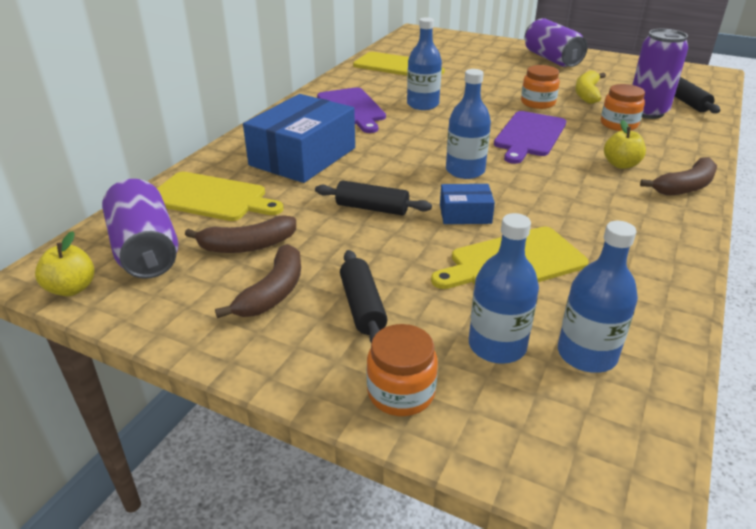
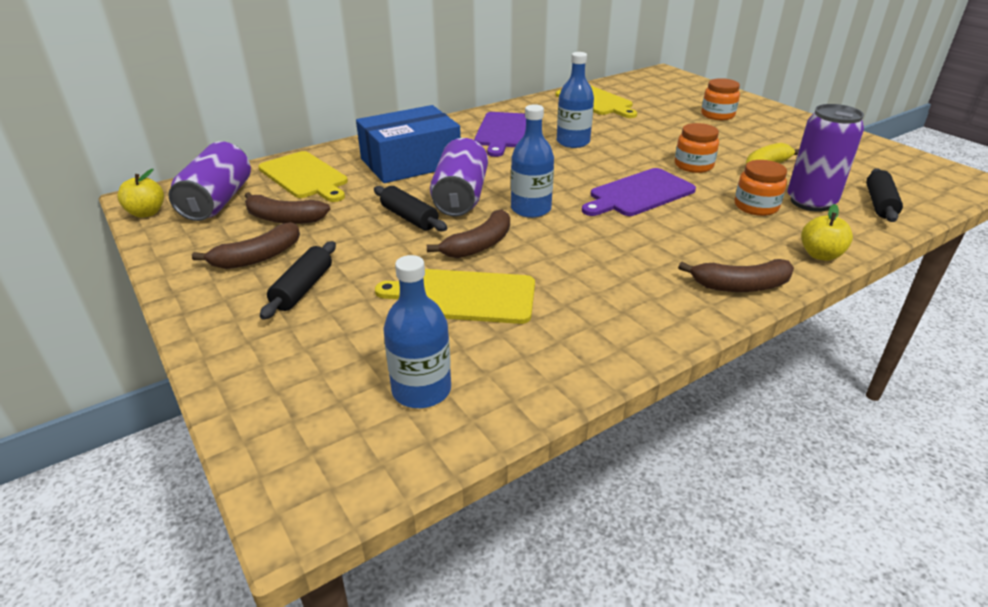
camera: 30 degrees right, 0 degrees up
(401, 392) = (247, 358): orange jar -> orange jar (717, 115)
(465, 214) = (479, 245): blue box -> brown banana
(497, 346) = (360, 354): blue bottle -> none
(551, 59) = (774, 125): purple can -> purple can (460, 197)
(621, 164) = (698, 245): yellow apple -> yellow apple (820, 255)

